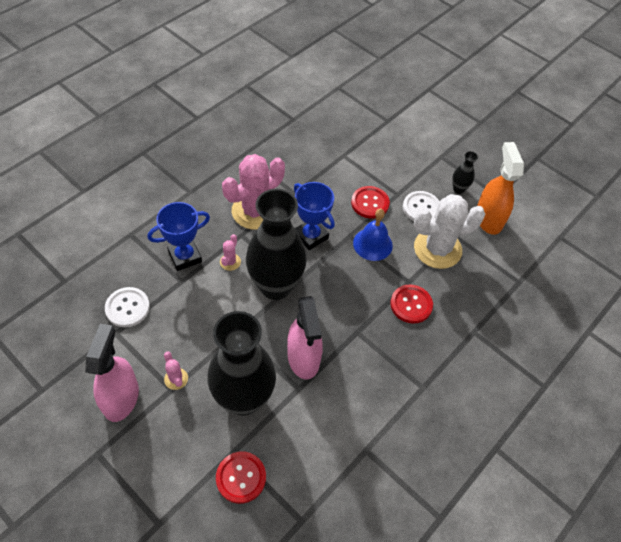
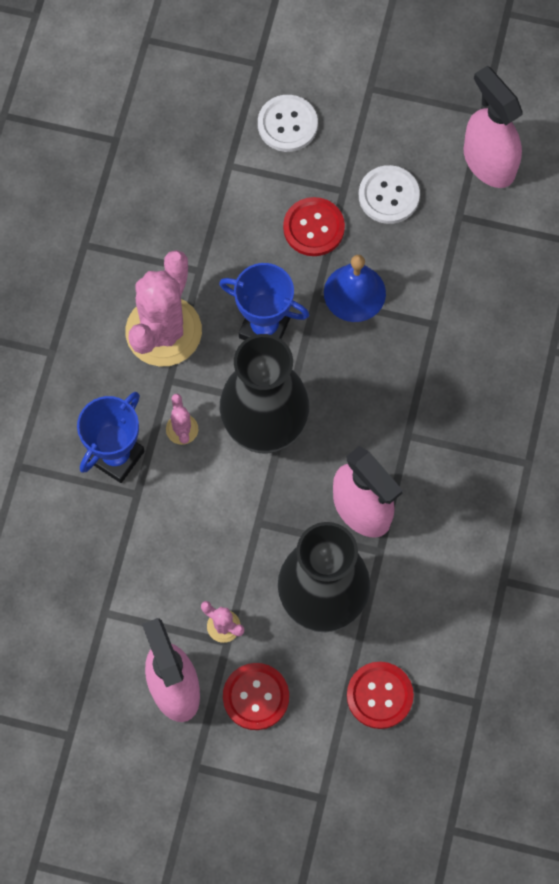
camera: 25 degrees left, 15 degrees up
(127, 308) = (94, 571): white button -> white button (287, 124)
(411, 304) = (454, 357): red button -> red button (256, 697)
(437, 249) = (444, 251): white cactus -> none
(458, 189) = (423, 133): black vase -> none
(488, 219) = (488, 162): orange spray bottle -> pink spray bottle

